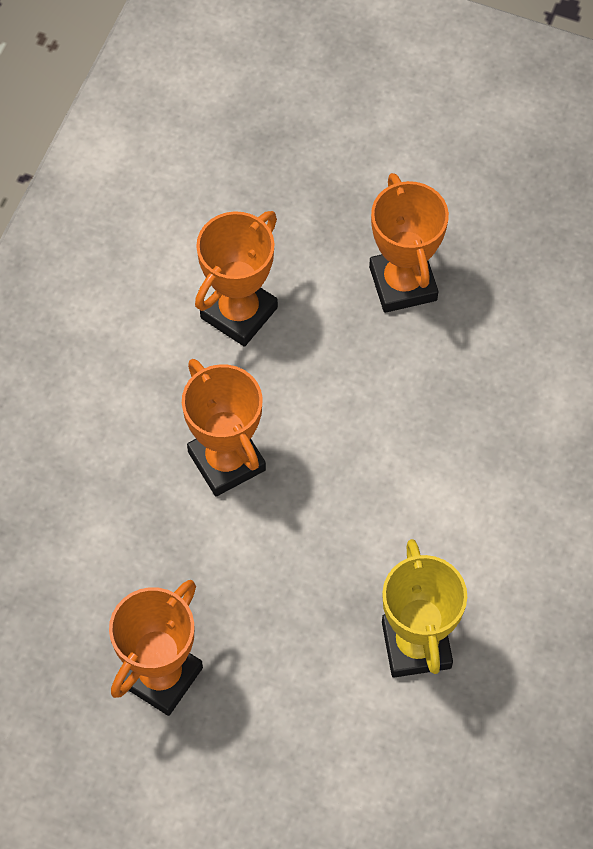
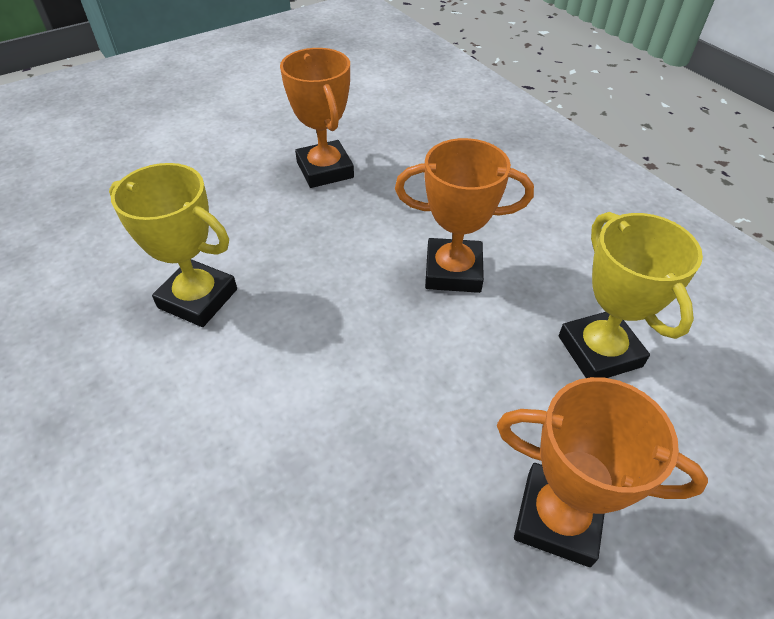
camera: 125 degrees right, 15 degrees down
(239, 313) = (599, 351): orange trophy -> yellow trophy

